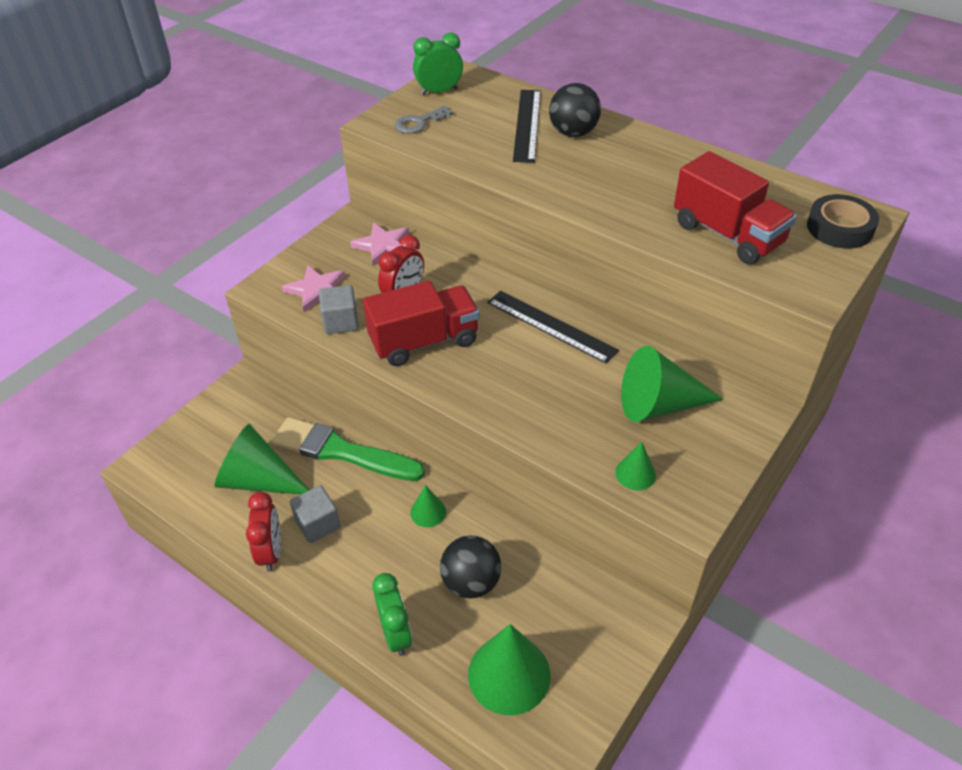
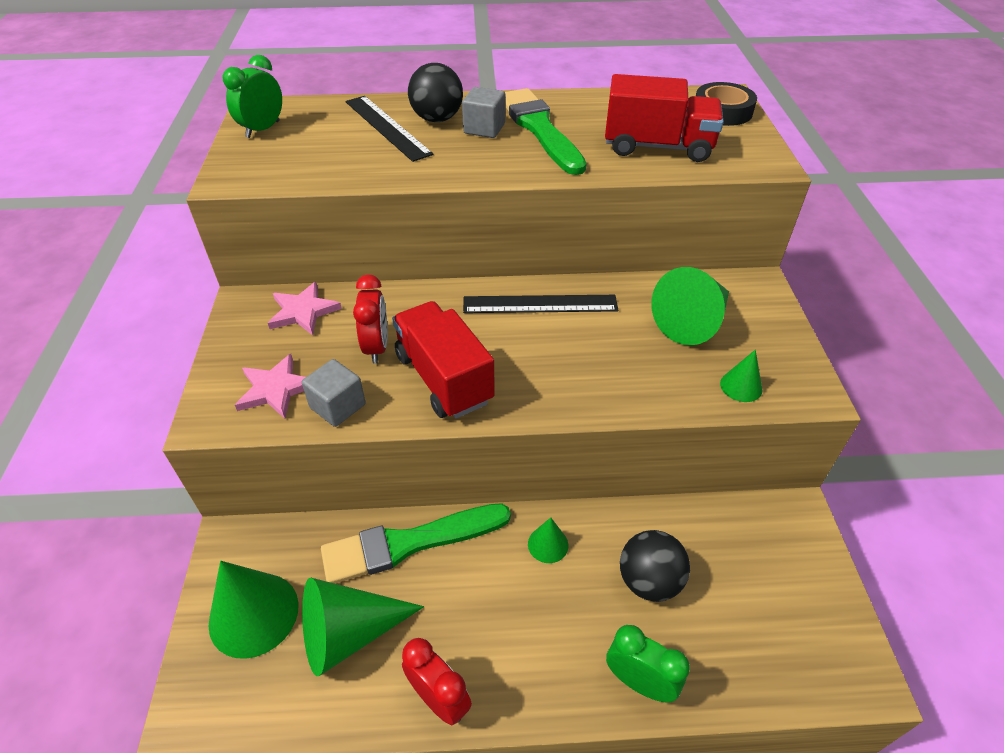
camera: 40 degrees left, 0 degrees up
(318, 524) = (458, 632): grey cube -> grey cube (484, 128)
(419, 123) = (275, 163): grey key -> none
(424, 341) = (444, 378): red truck -> red truck turned 60 degrees counterclockwise
(509, 674) = (761, 638): green cone -> green cone (254, 614)
(645, 175) = (540, 129): none -> green brush

